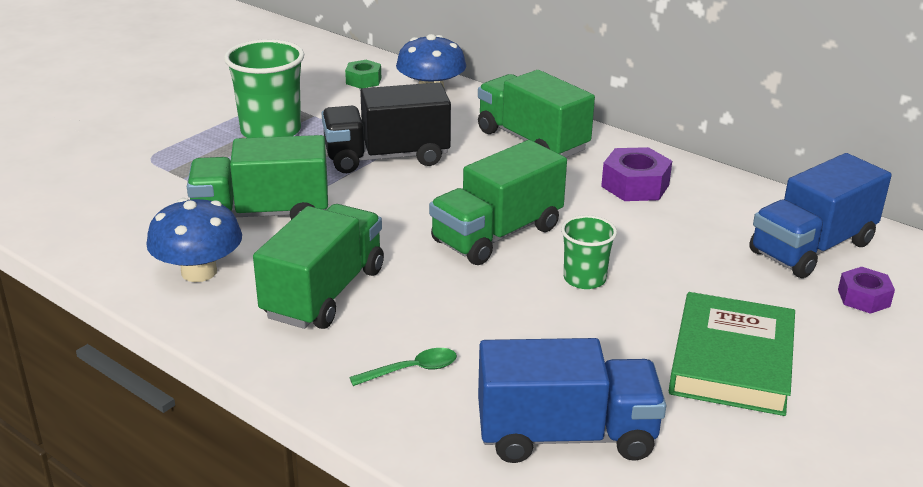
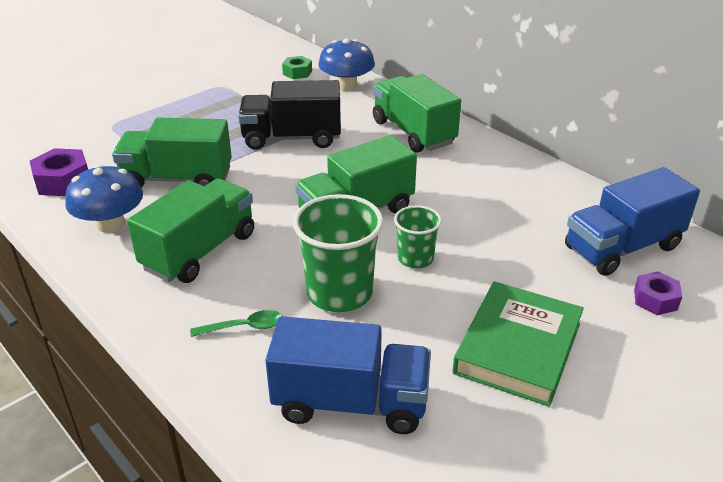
camera: 10 degrees right, 5 degrees up
(271, 131) = (210, 110): green cup -> green cup (339, 293)
(635, 185) = (486, 178): purple nut -> purple nut (63, 181)

